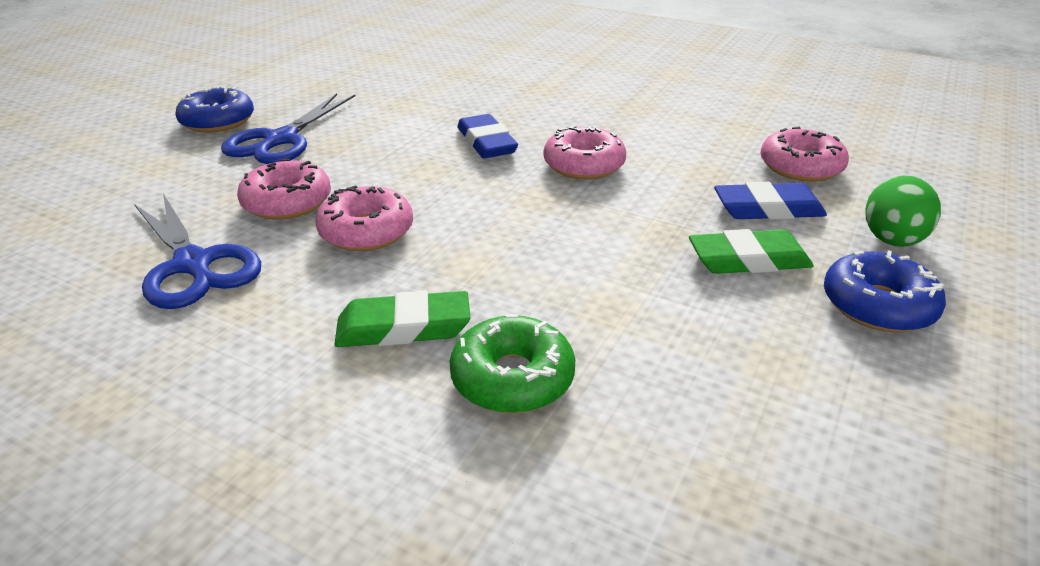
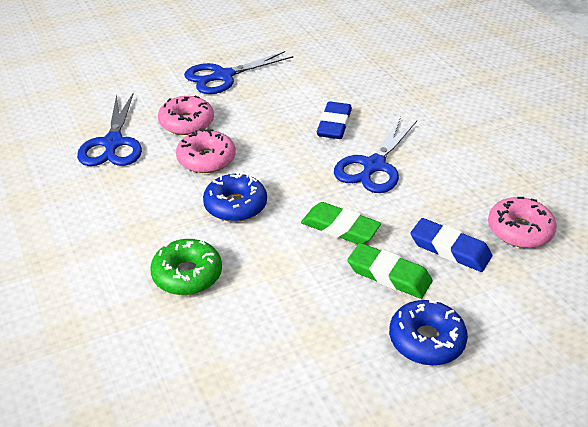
camera: 35 degrees right, 5 degrees up
(218, 121) = (203, 49): blue donut -> blue donut (235, 205)
(404, 328) = (168, 224): green eraser -> green eraser (340, 228)
(584, 165) = (373, 166): pink donut -> blue scissors
(892, 241) = (501, 309): green egg -> none

